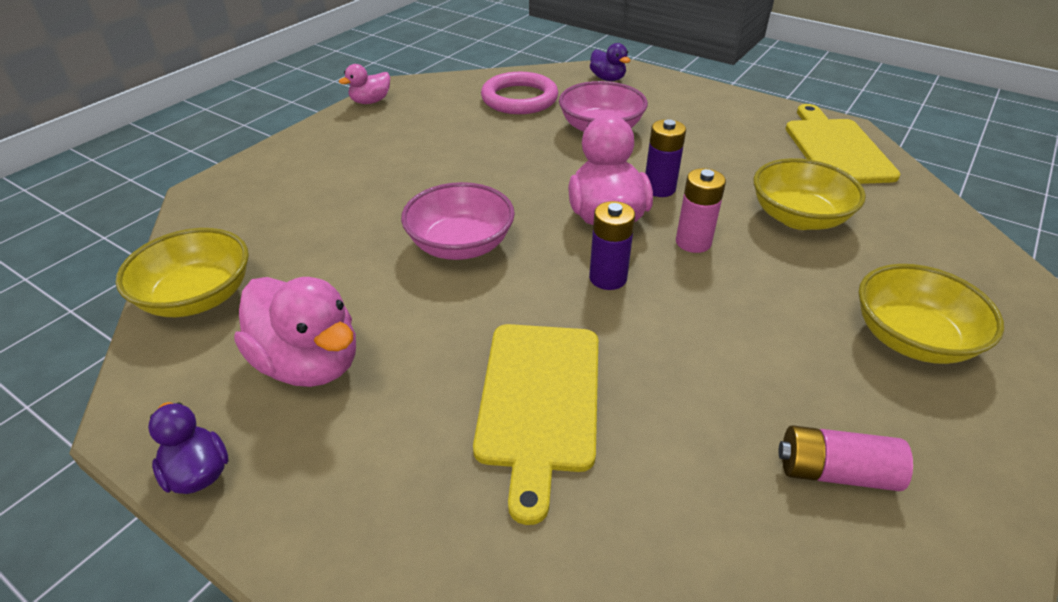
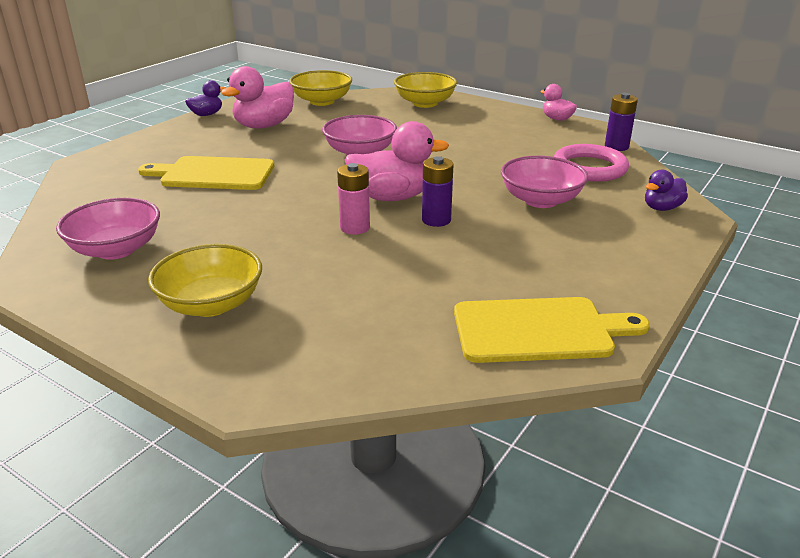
camera: 90 degrees right, 10 degrees down
(608, 278) = (316, 195): purple battery -> purple battery (616, 146)
(798, 217) = (389, 280): yellow bowl -> yellow bowl (425, 103)
(835, 472) = (116, 249): pink battery -> pink bowl

